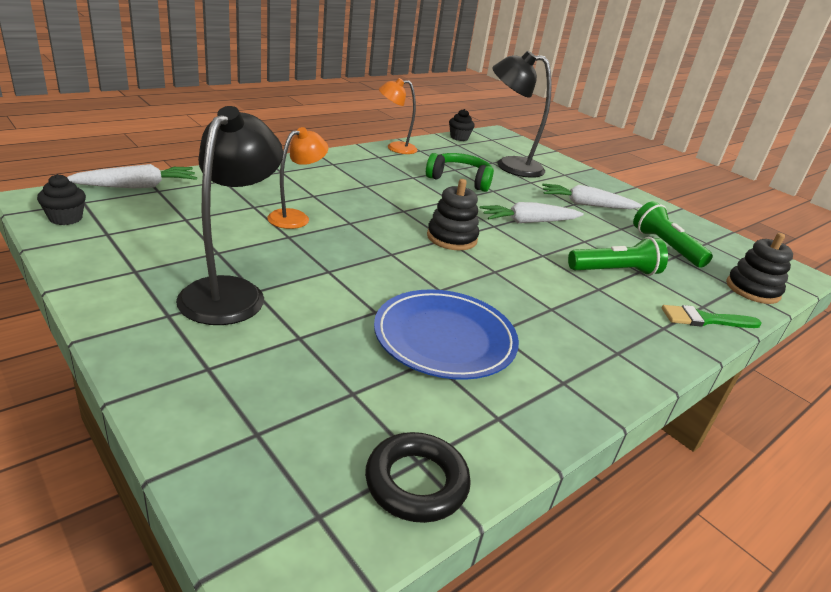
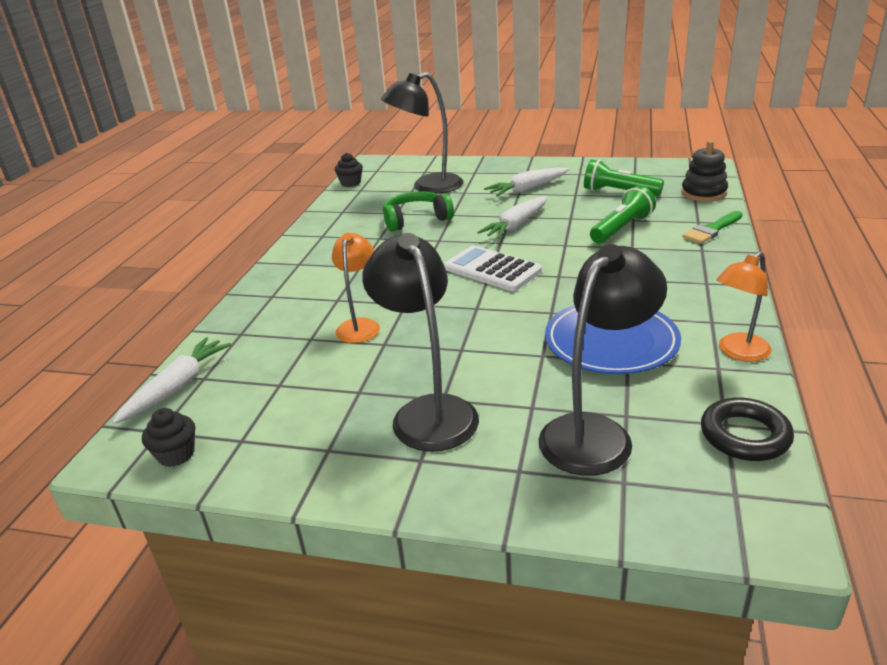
camera: 30 degrees left, 0 degrees up
(306, 387) = (596, 433): none -> black lamp
(395, 148) = (320, 220): orange lamp -> orange lamp (738, 352)
(452, 238) = (492, 269): black stacking toy -> white calculator

